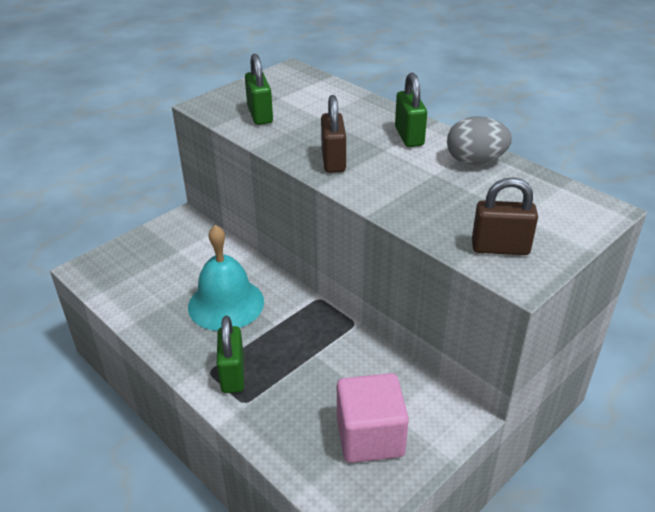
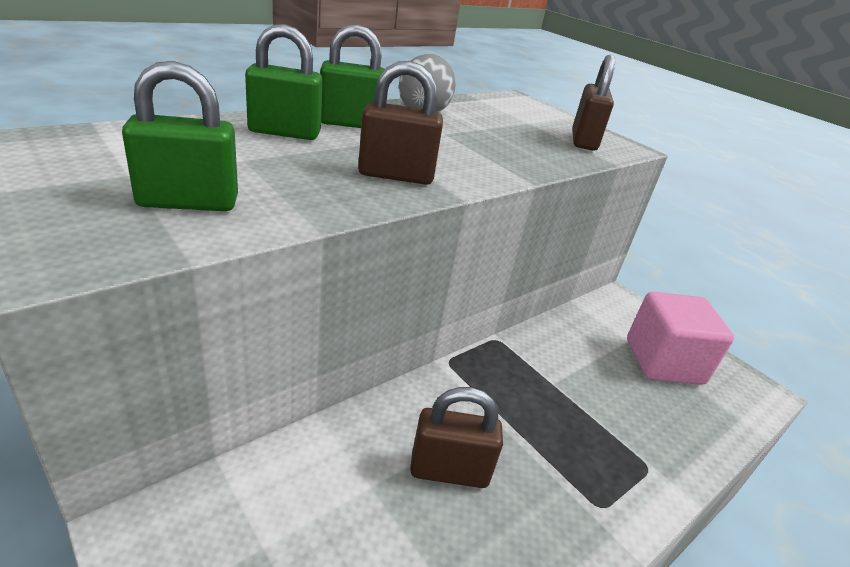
camera: 90 degrees left, 5 degrees down
(226, 304) = (449, 471): turquoise bell -> brown padlock
(232, 374) = (603, 476): green padlock -> green padlock (284, 132)

